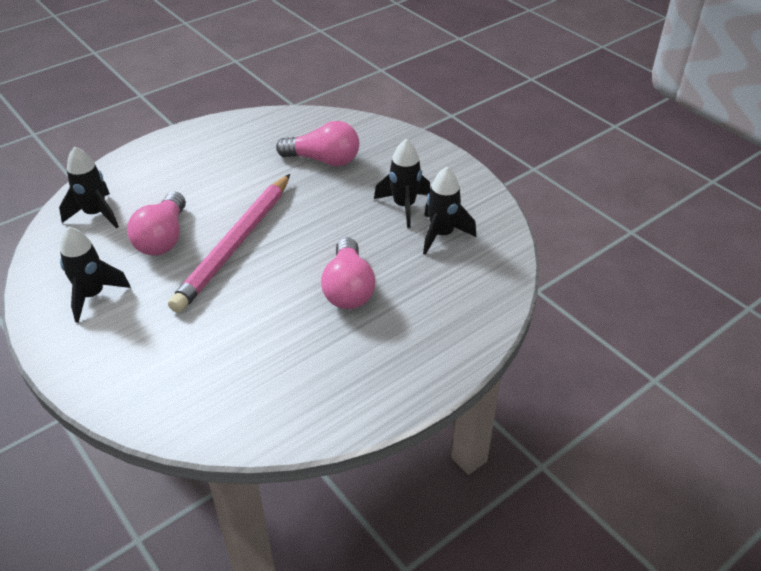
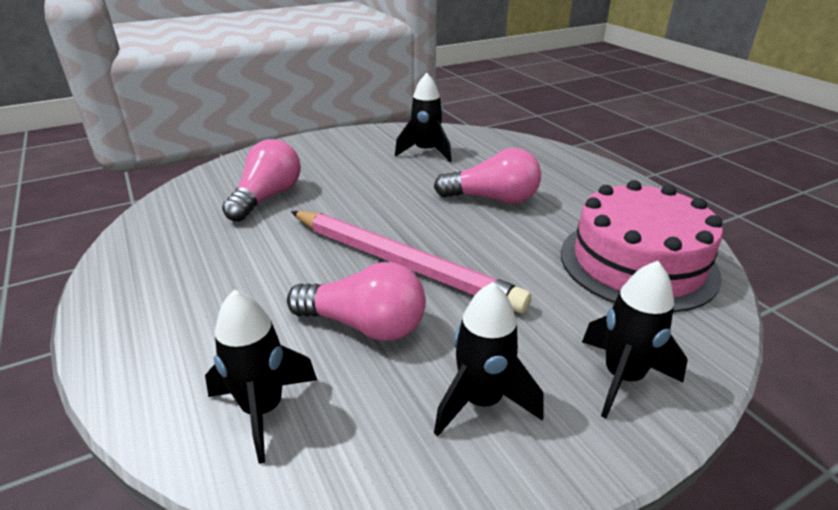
camera: 80 degrees left, 10 degrees down
(246, 386) = (637, 263): none -> pink cake
(404, 206) = (376, 163): black rocket -> black rocket (622, 378)

